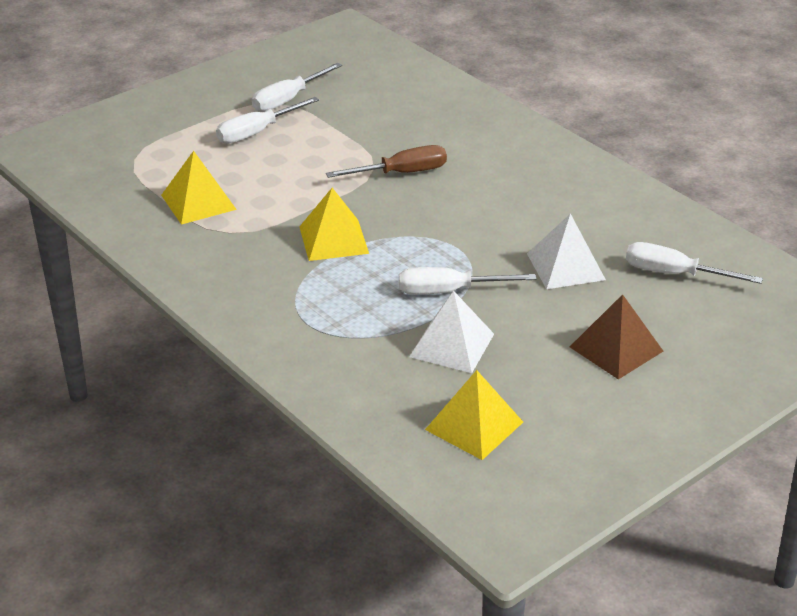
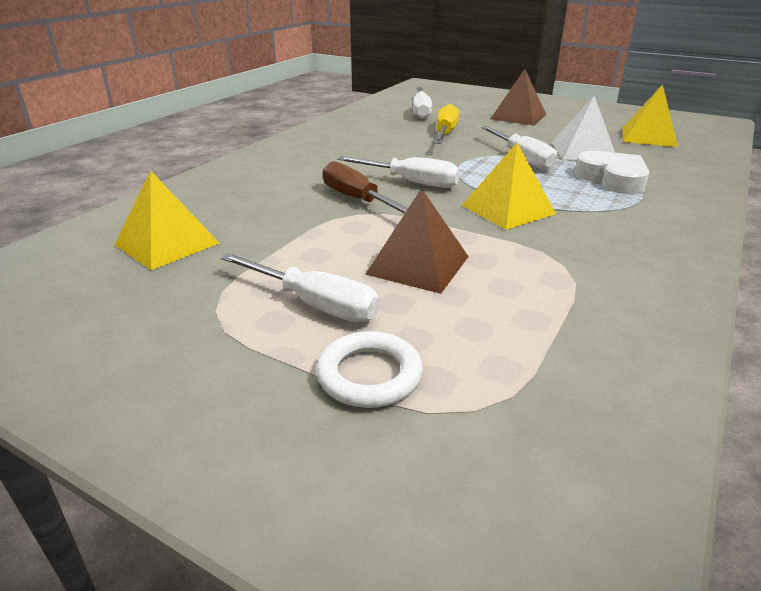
camera: 110 degrees left, 5 degrees down
(181, 137) = (369, 375): none -> white ring
(198, 202) = (529, 304): yellow pyramid -> yellow pyramid (167, 243)
(275, 175) = (418, 265): none -> brown pyramid
(288, 100) = (202, 301): white screwdriver -> white screwdriver (411, 182)
(359, 327) = (612, 179): none -> white heart
(565, 266) = (445, 133): white pyramid -> yellow screwdriver

